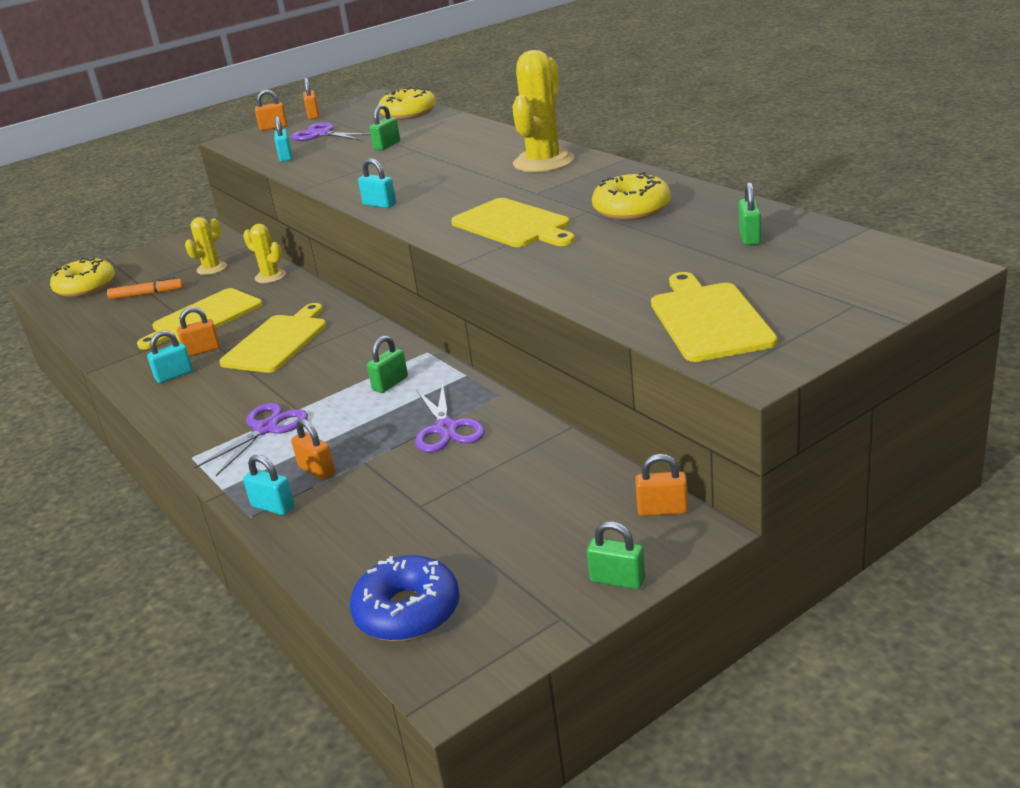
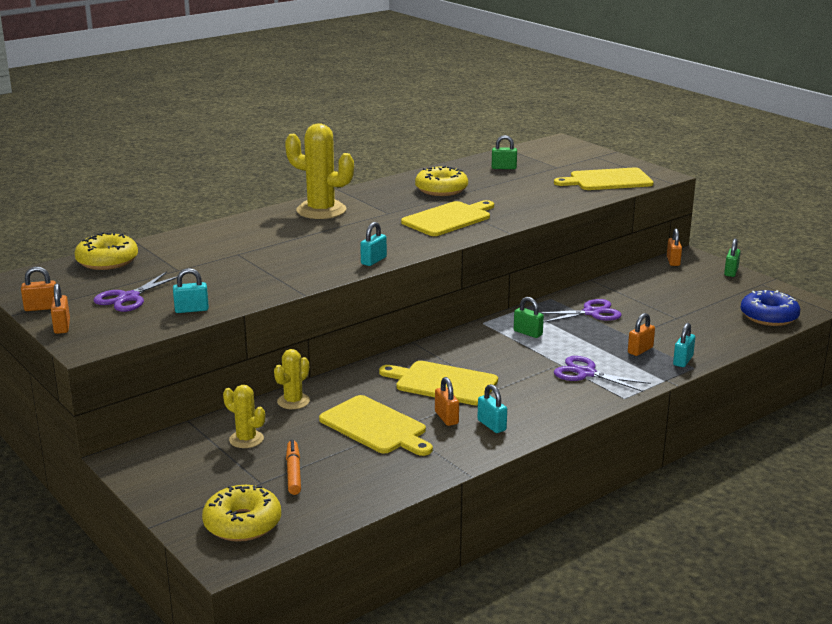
camera: 95 degrees left, 5 degrees down
(387, 146) = (209, 265): green padlock -> none

